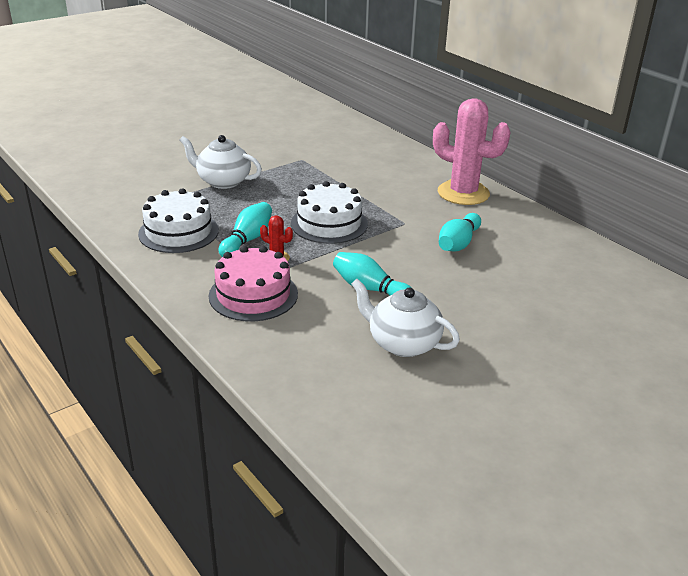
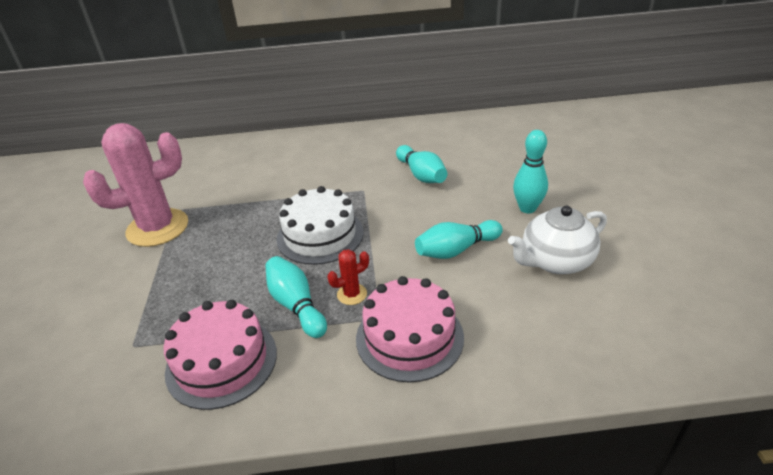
camera: 55 degrees left, 5 degrees up
(178, 232) = (221, 362): white cake -> pink cake
(223, 181) = (149, 284): white teapot -> none
(463, 193) = (345, 143): pink cactus -> pink cactus (157, 228)
(467, 312) = (527, 208): none -> turquoise bowling pin

